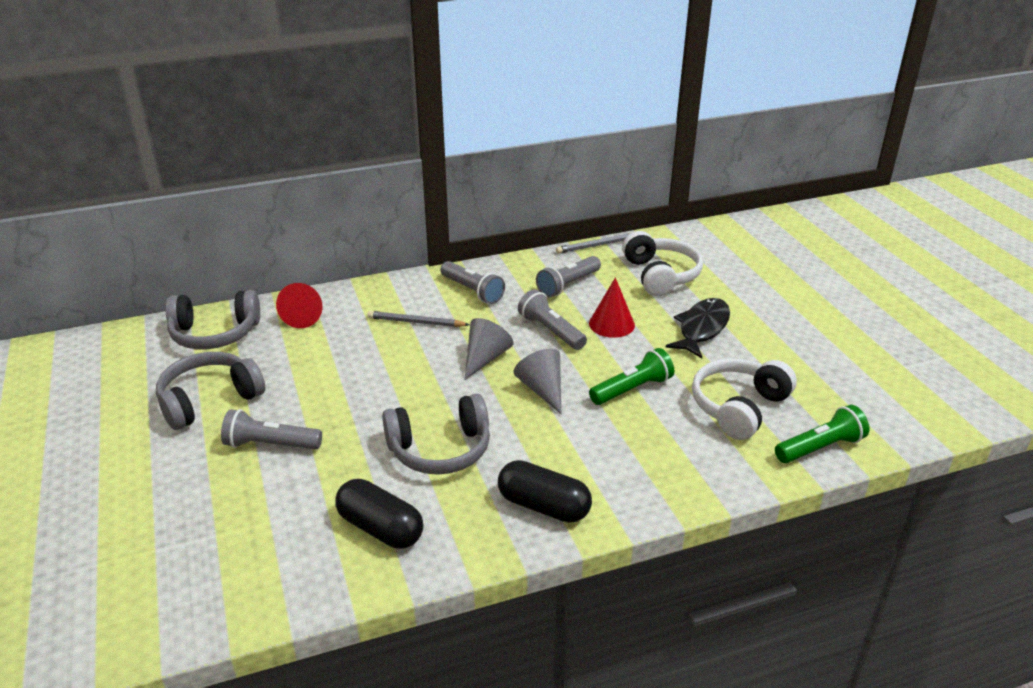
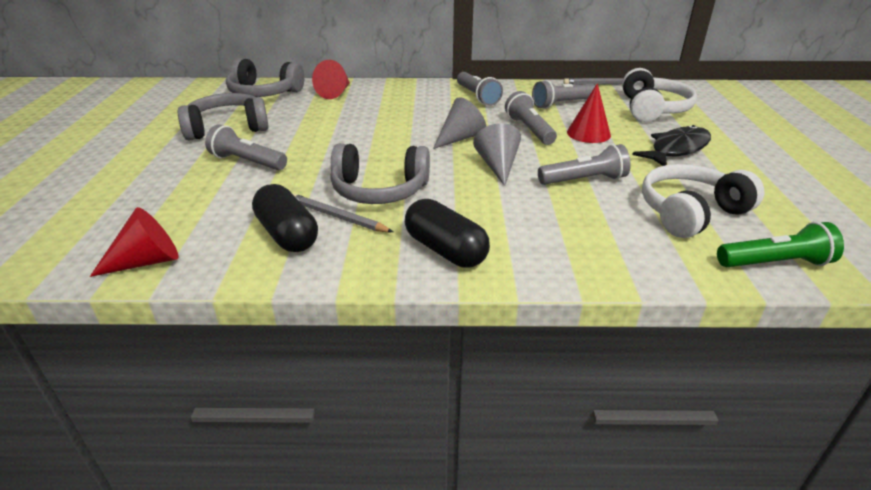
camera: 20 degrees right, 0 degrees up
(257, 598) = (147, 261): none -> red cone
(416, 322) = (418, 108): grey pencil -> grey pencil (338, 217)
(632, 389) = (584, 180): green flashlight -> grey flashlight

